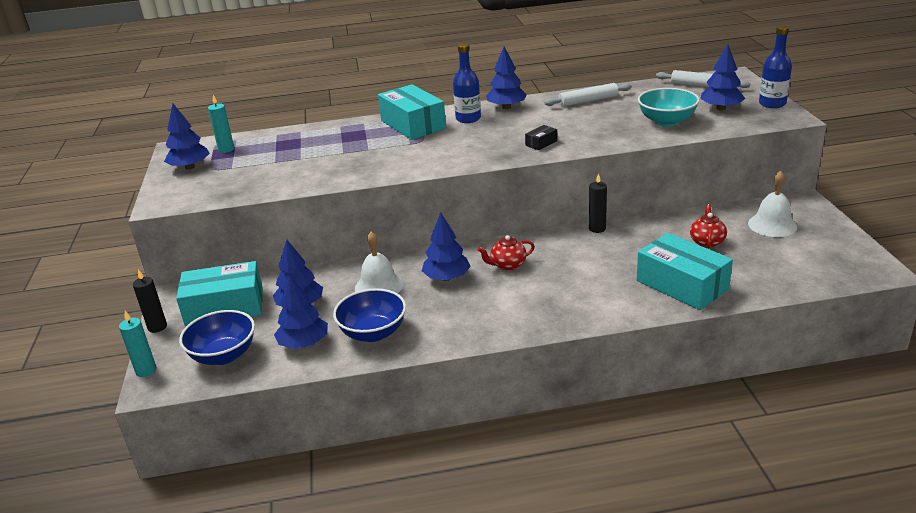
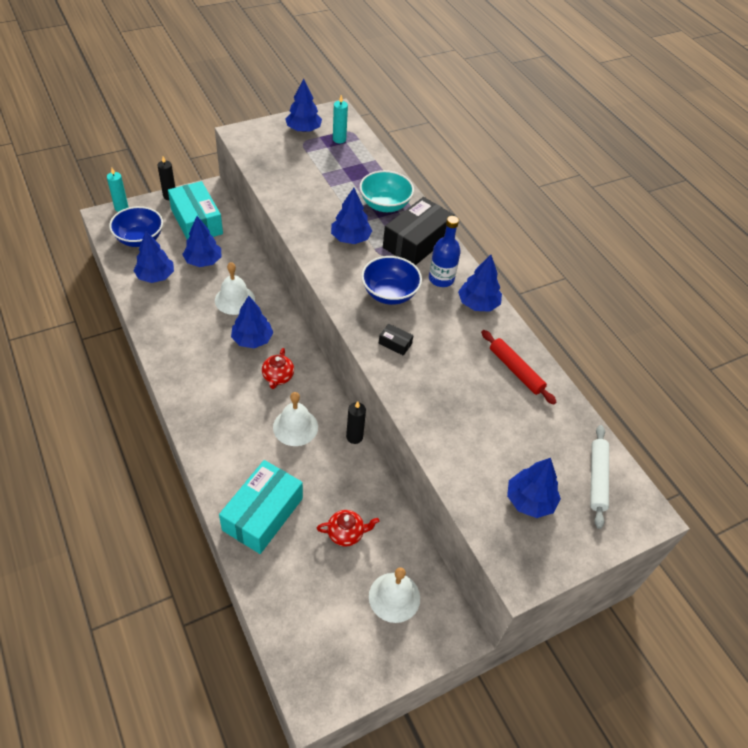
camera: 65 degrees right, 20 degrees up
(373, 333) = (171, 311): blue bowl -> blue bowl (389, 294)
(388, 153) = (350, 238): none -> blue tree
(413, 125) = (416, 242): turquoise box -> black box
(507, 265) = (278, 377): red teapot -> red teapot turned 135 degrees counterclockwise
(577, 259) = (295, 427): none -> white bell
(588, 101) = (516, 371): white rolling pin -> red rolling pin
(666, 121) = (476, 447): turquoise bowl -> turquoise bowl (385, 205)
(772, 104) = (561, 557): blue bottle -> none

